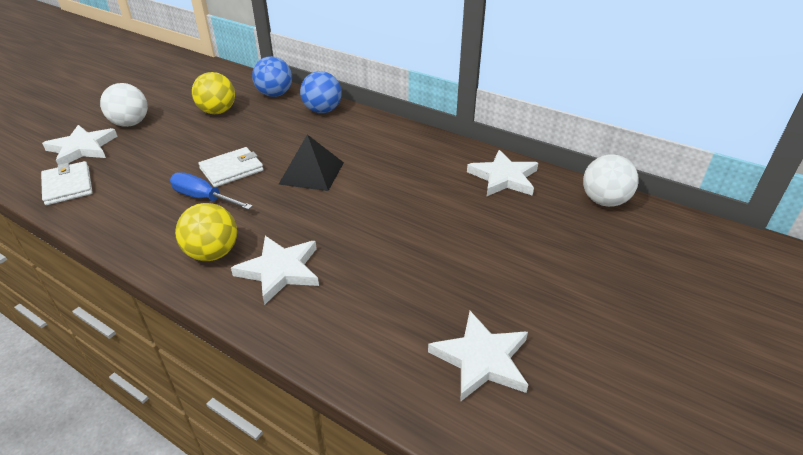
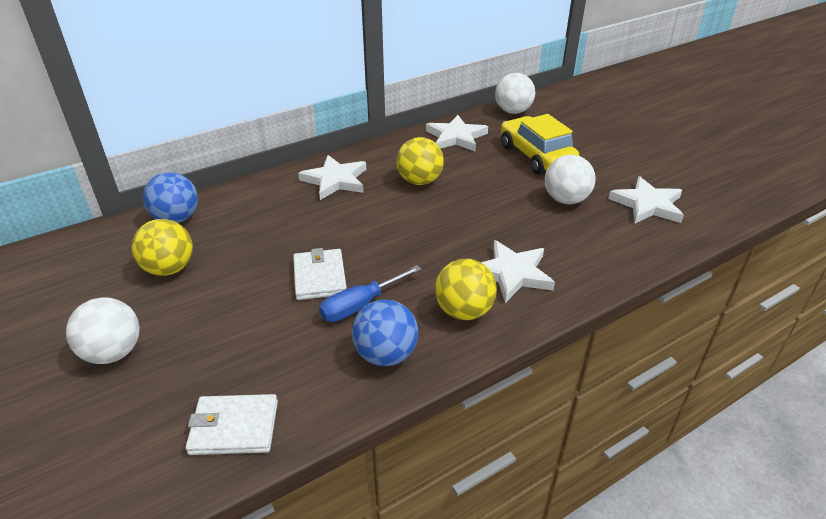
camera: 65 degrees left, 0 degrees up
(82, 148) = (137, 409): white star -> white star (335, 180)
(312, 173) = (371, 226): black pyramid -> none
(322, 110) = (253, 195): blue ball -> blue ball (386, 354)
(401, 178) = (419, 181): none -> yellow ball
(439, 282) = (565, 199): none -> white ball
(517, 240) = (536, 156): none -> yellow car

